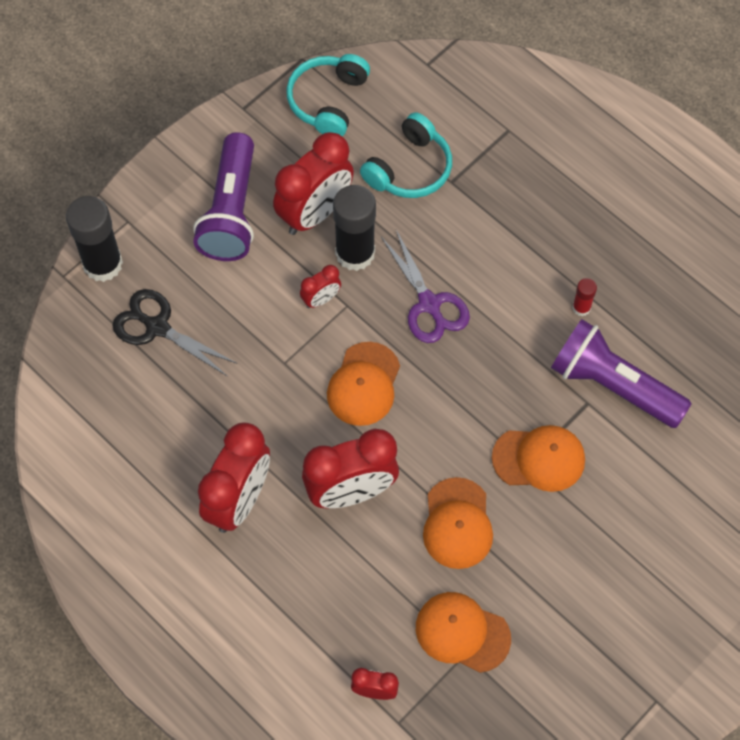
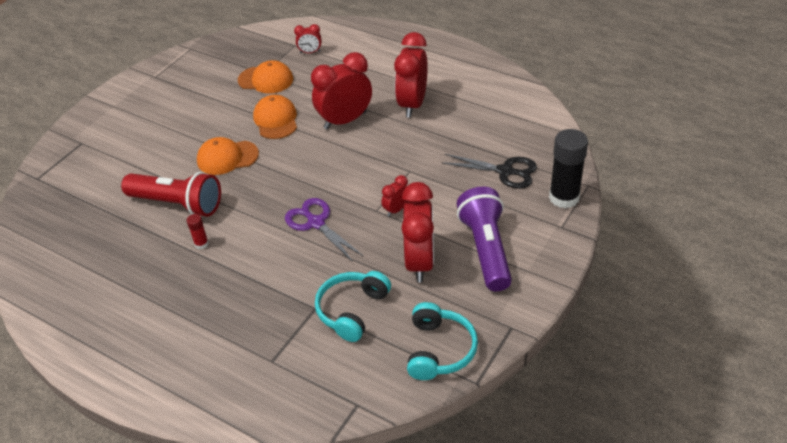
camera: 170 degrees right, 20 degrees down
(315, 213) = (420, 262): red clock -> red clock turned 150 degrees clockwise
(355, 253) = (380, 242): black glue stick -> none
(364, 384) = (351, 170): orange cap -> none
(613, 385) = (177, 204): purple flashlight -> red flashlight

